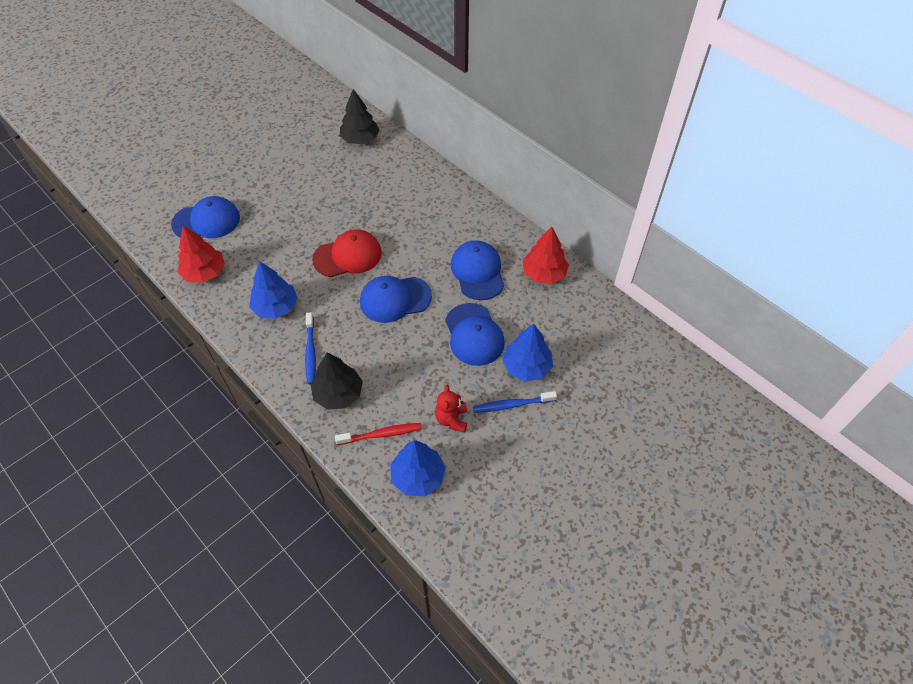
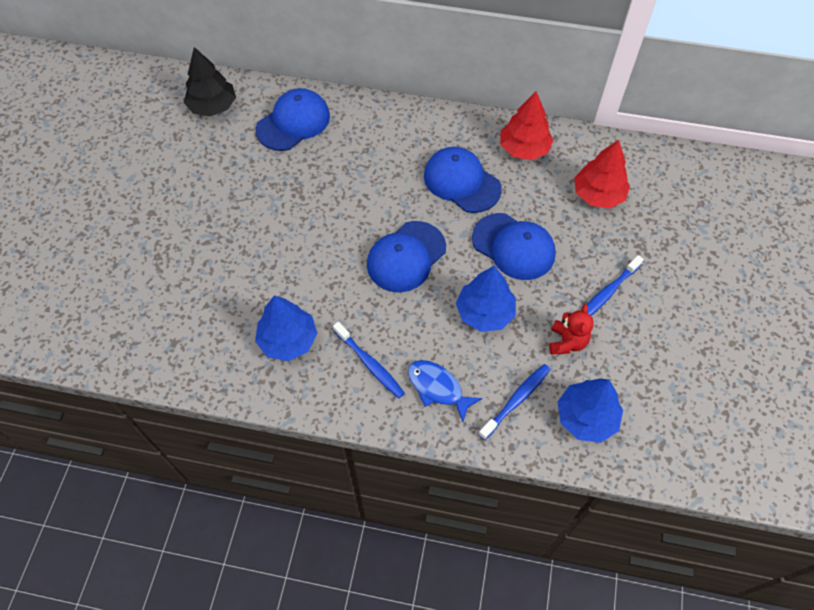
camera: 35 degrees left, 5 degrees up
(204, 273) = (170, 351): red tree -> red tree (598, 195)
(206, 221) = (116, 292): blue cap -> blue cap (293, 122)
(338, 394) = (438, 388): black tree -> blue fish
(348, 256) = (316, 240): red cap -> none
(381, 434) = (516, 400): red toothbrush -> blue toothbrush
(451, 419) = (567, 342): red teddy bear -> red teddy bear turned 135 degrees counterclockwise
(526, 366) = (587, 248): blue tree -> blue tree (484, 312)

